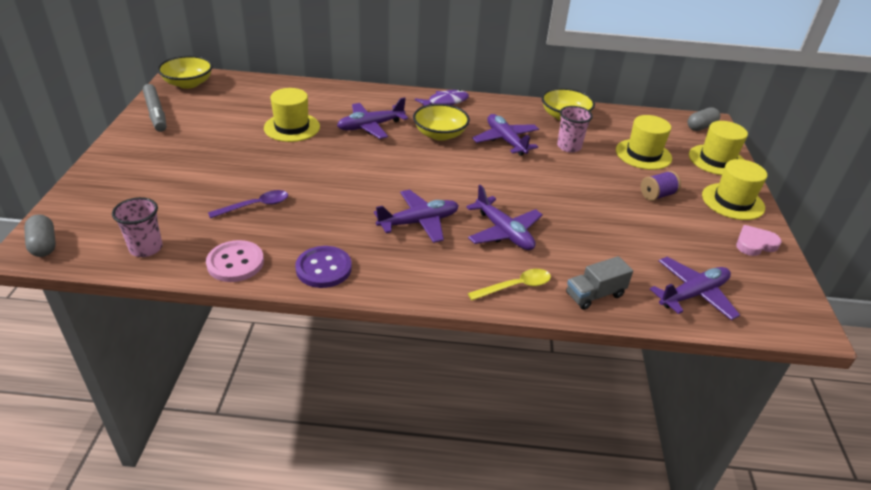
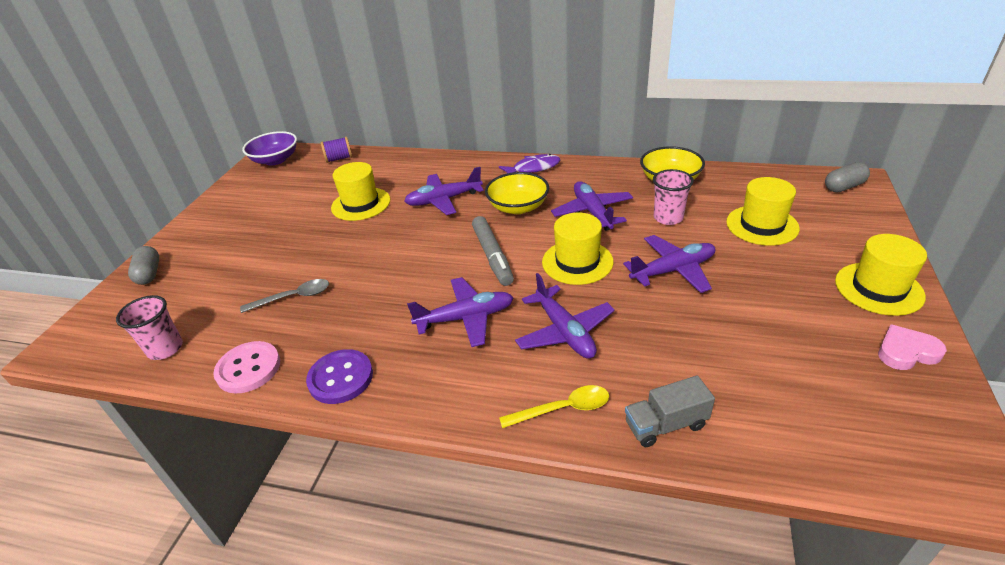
camera: 15 degrees right, 0 degrees up
(44, 245) = (71, 344): grey capsule -> grey capsule (149, 274)
(156, 113) = (233, 193): grey marker -> grey marker (492, 256)
(188, 83) = (275, 160): yellow bowl -> purple bowl
(255, 206) = (293, 297): purple spoon -> grey spoon
(657, 195) = (773, 280): purple spool -> purple spool (339, 159)
(693, 294) = (806, 429): purple plane -> purple plane (673, 270)
(716, 160) = (861, 230): yellow hat -> yellow hat (577, 262)

